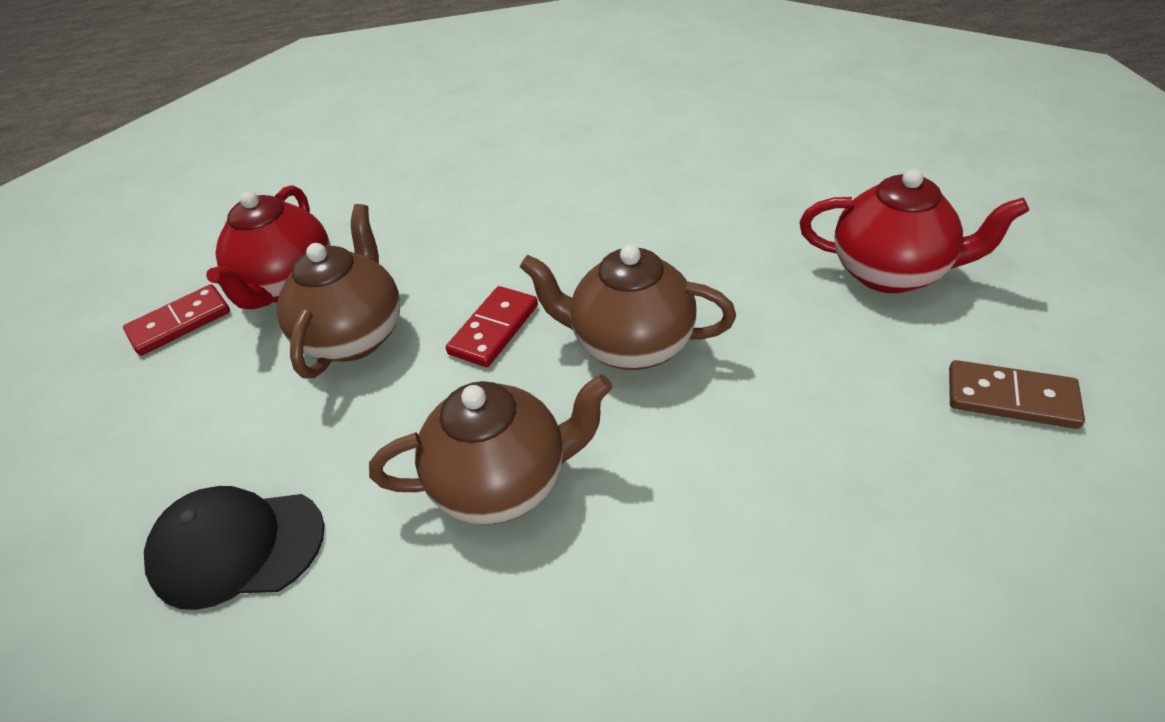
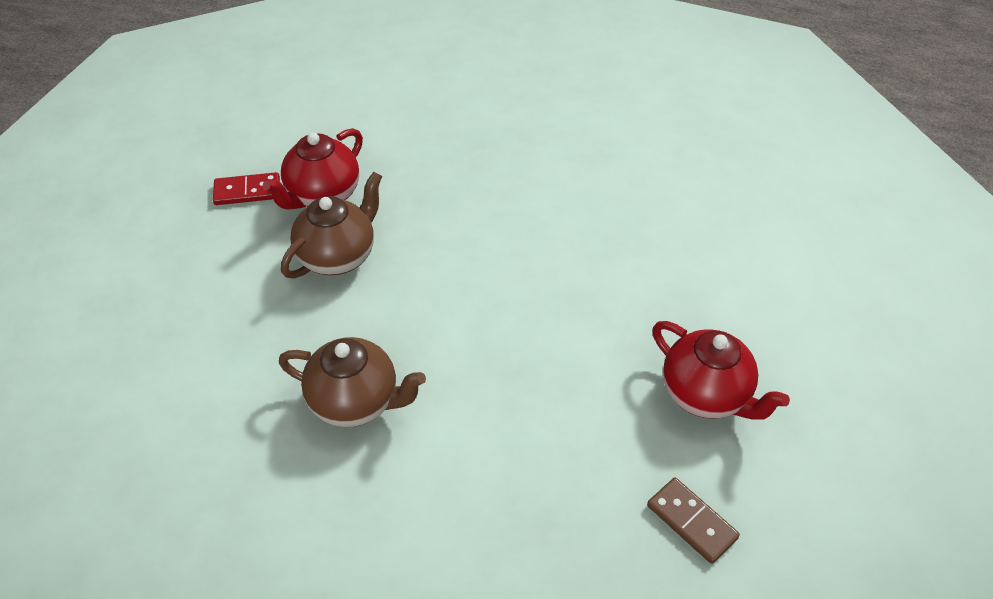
camera: 25 degrees right, 5 degrees up
(237, 547) = (202, 360): black cap -> none
(494, 329) = (421, 296): red domino -> none
(630, 345) = (492, 353): brown teapot -> none

